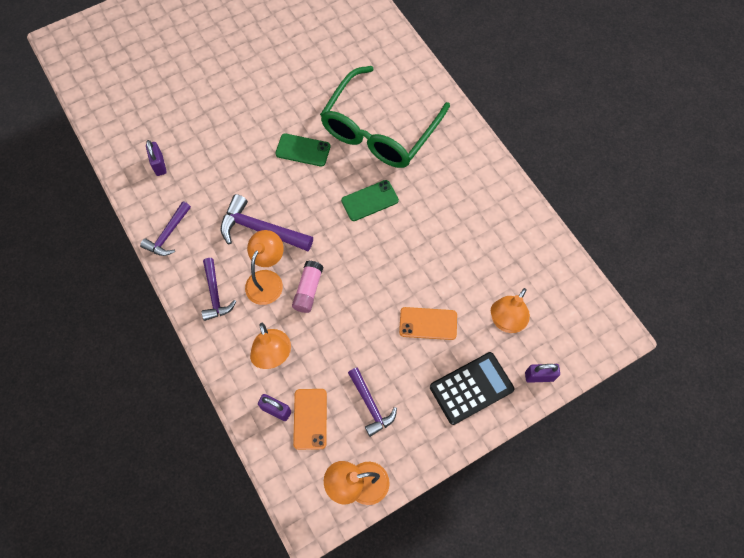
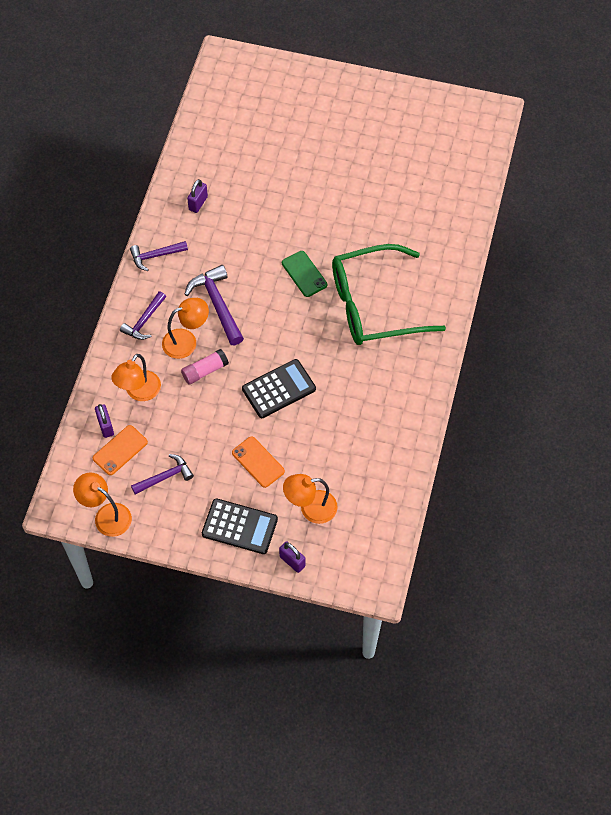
camera: 45 degrees right, 5 degrees down
(369, 200) = (311, 348): green phone -> none
(370, 405) = (165, 477): purple hammer -> purple hammer turned 135 degrees counterclockwise
(380, 253) = (279, 389): none -> black calculator

